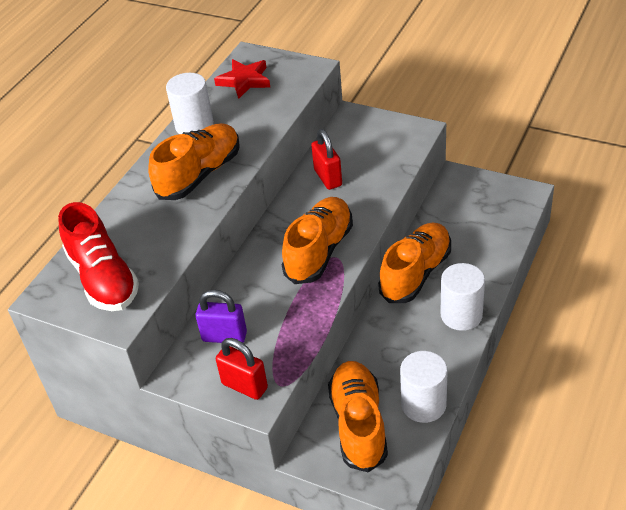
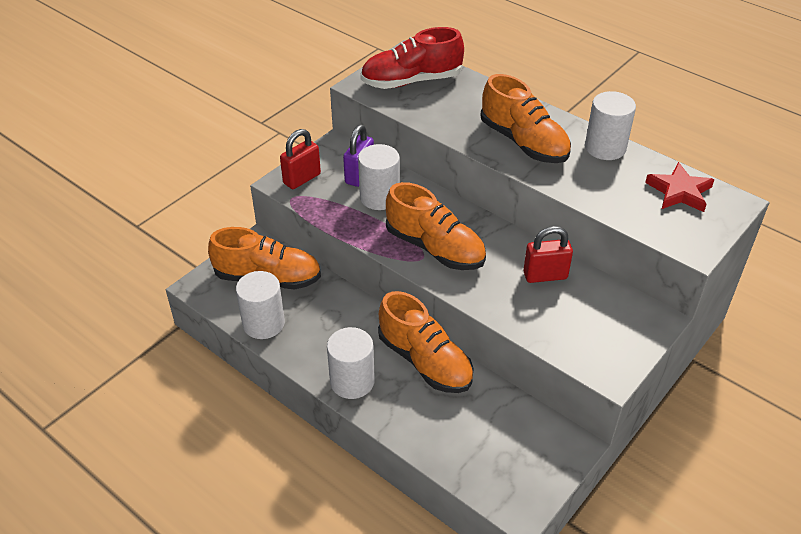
camera: 100 degrees right, 0 degrees up
(257, 310) = (379, 197): none -> white cylinder

